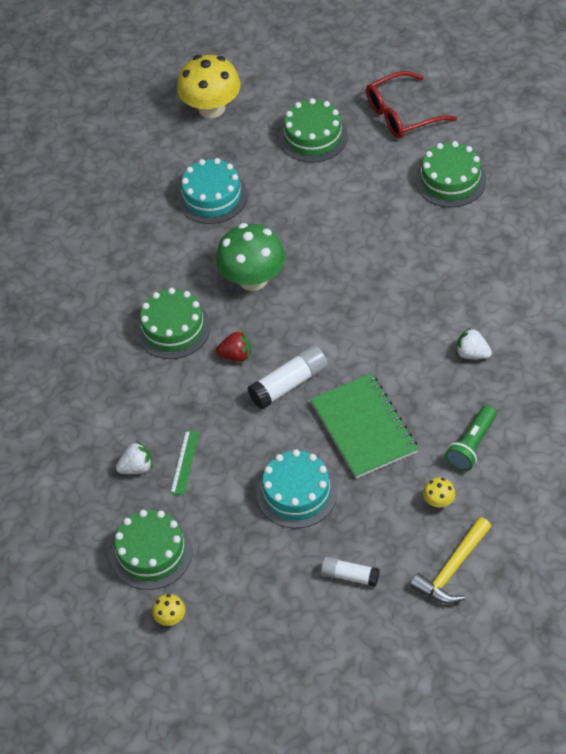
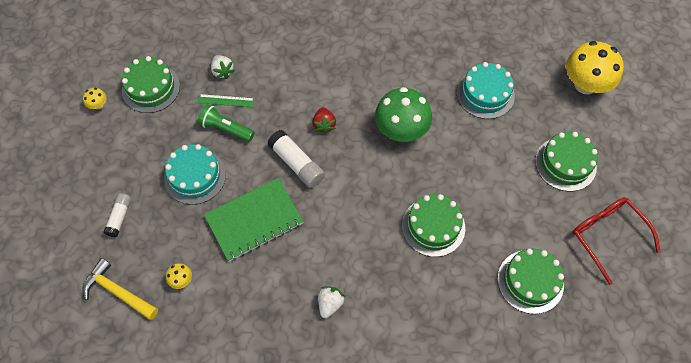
camera: 80 degrees right, 10 degrees up
(173, 329) = (348, 81): green cake -> green cake (433, 227)
(471, 446) = (234, 305): green flashlight -> green flashlight (225, 129)

